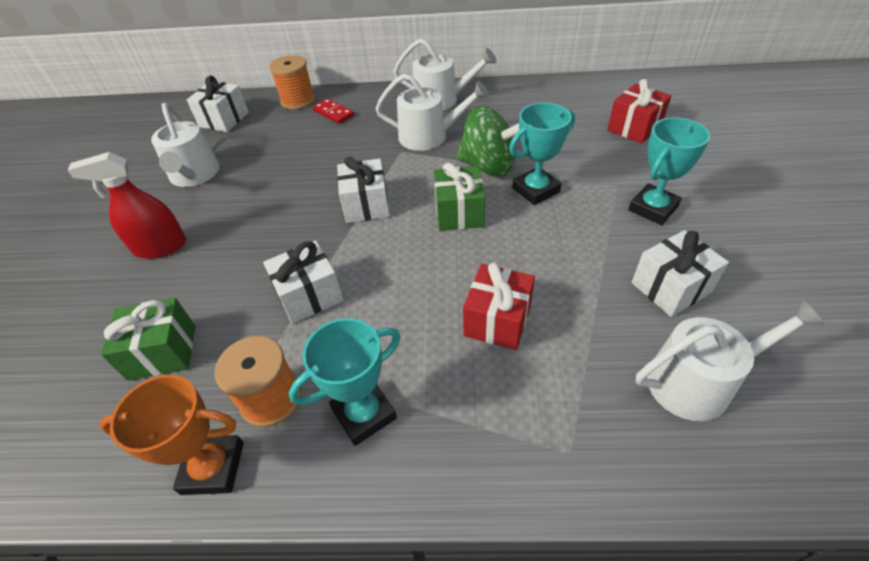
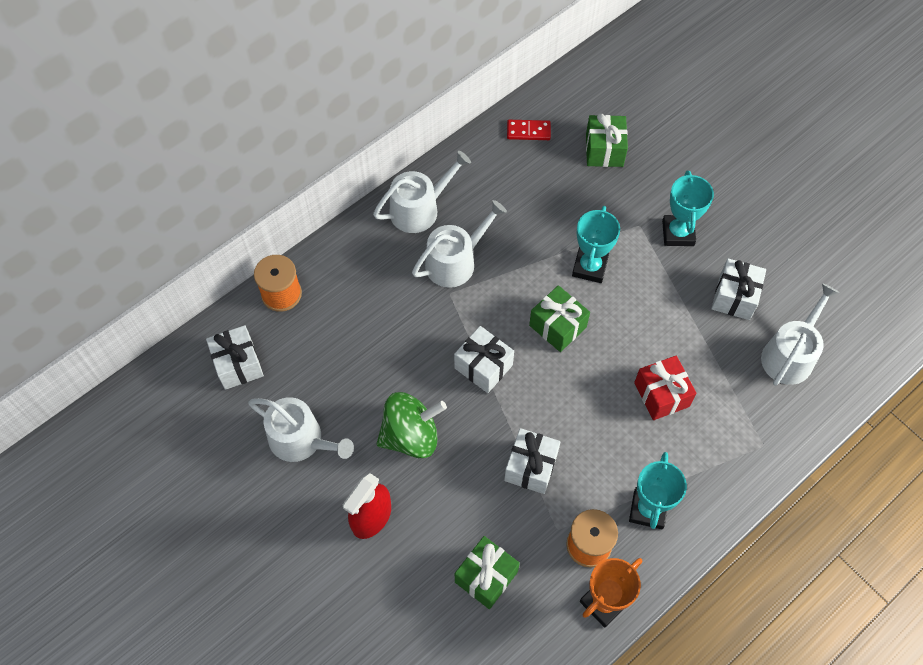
camera: 45 degrees left, 15 degrees up
(333, 113) = (337, 287): red domino -> red domino (528, 131)
(489, 166) = (535, 265): green spinning top -> green spinning top (411, 436)
(634, 128) = (604, 150): red gift -> green gift

